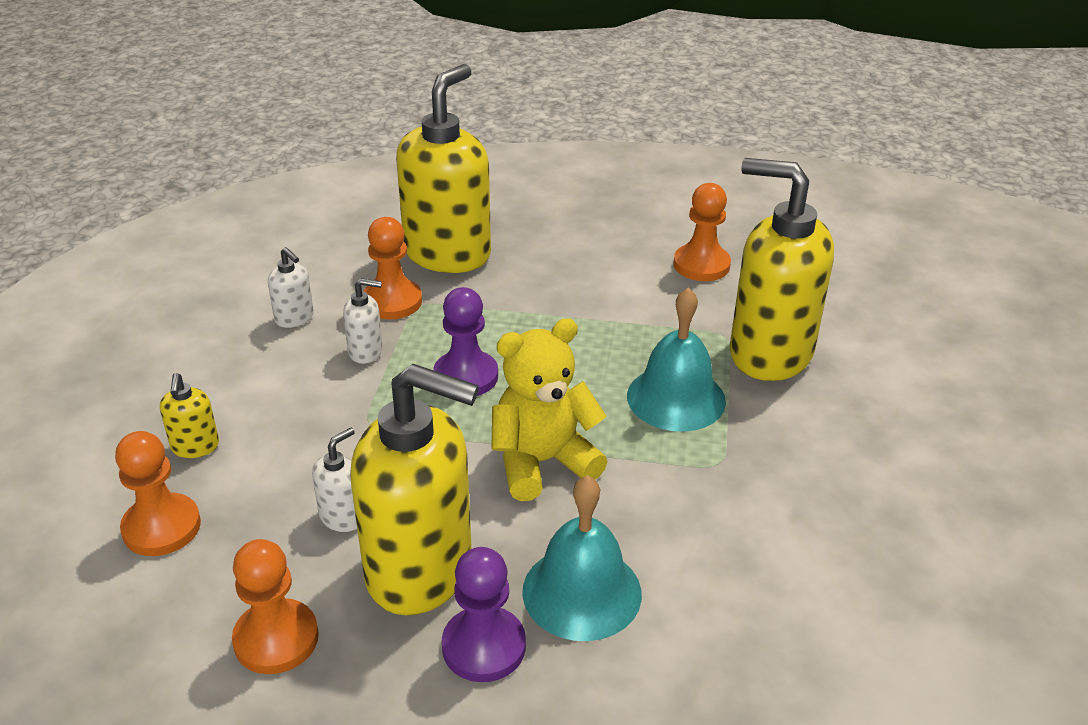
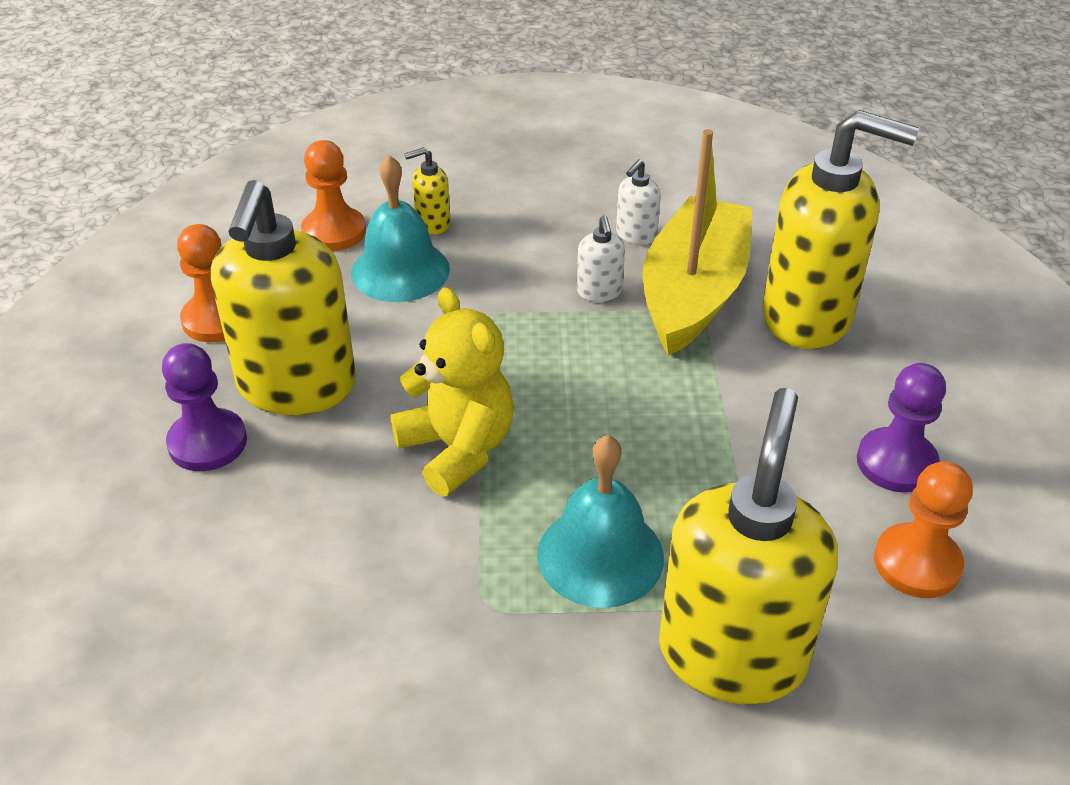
camera: 80 degrees right, 5 degrees up
(342, 517) = (359, 326): white soap dispenser -> none
(392, 301) = (693, 293): orange pawn -> yellow boat
(466, 376) = (583, 369): purple pawn -> purple pawn (896, 463)
(582, 592) = (275, 502): turquoise bell -> turquoise bell (400, 270)

